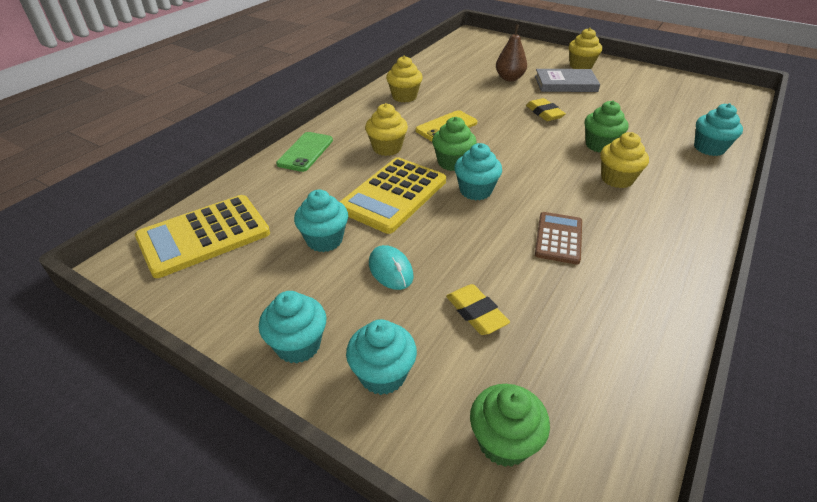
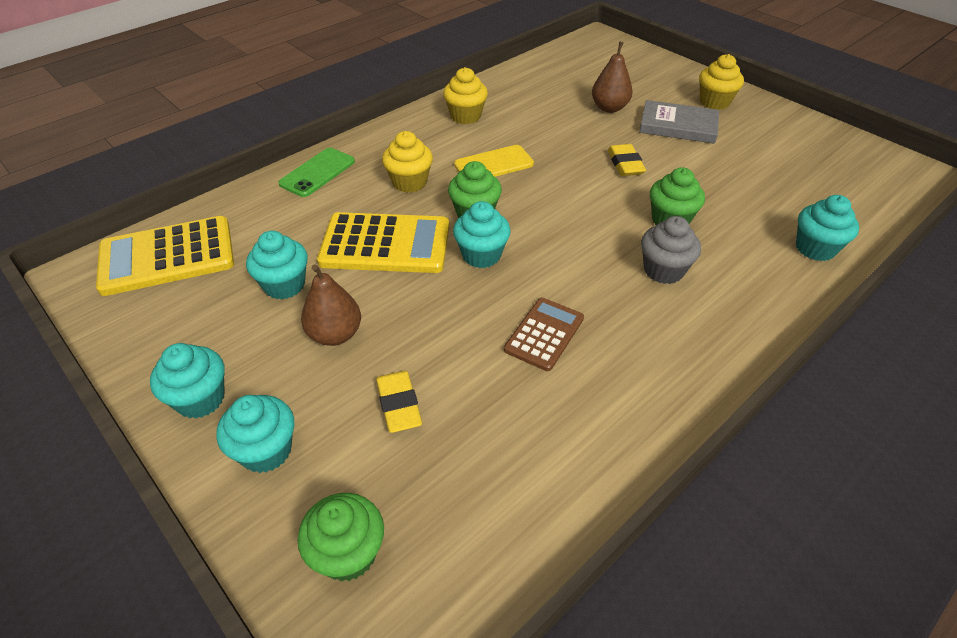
camera: 15 degrees right, 5 degrees up
(390, 270) = (335, 334): turquoise mouse -> brown pear
(393, 195) = (385, 244): yellow calculator -> yellow calculator turned 135 degrees counterclockwise
(617, 179) = (663, 270): yellow cupcake -> grey cupcake

